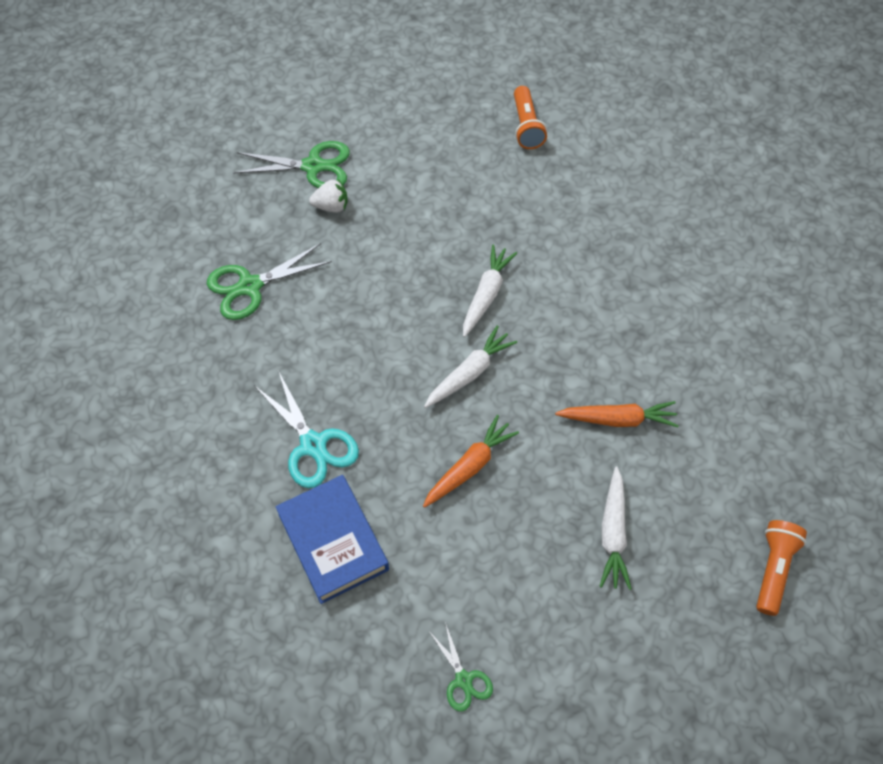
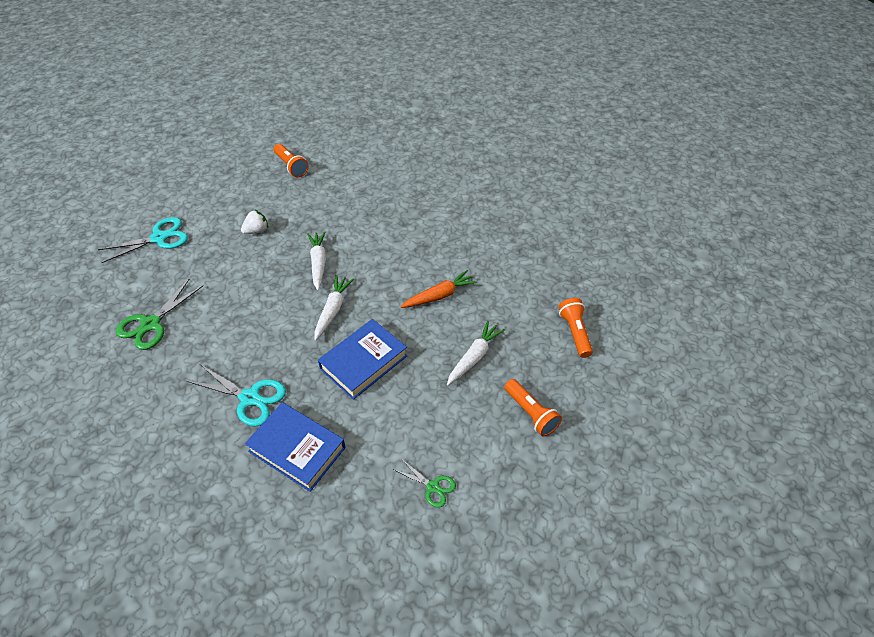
camera: 30 degrees left, 10 degrees down
(313, 166) = (159, 238): green scissors -> turquoise scissors
(331, 206) = (185, 255): white strawberry -> white strawberry (256, 231)
(469, 467) = (363, 362): orange carrot -> blue book
(613, 533) = (474, 357): white carrot -> white carrot turned 120 degrees counterclockwise
(642, 652) = (531, 413): none -> orange flashlight

